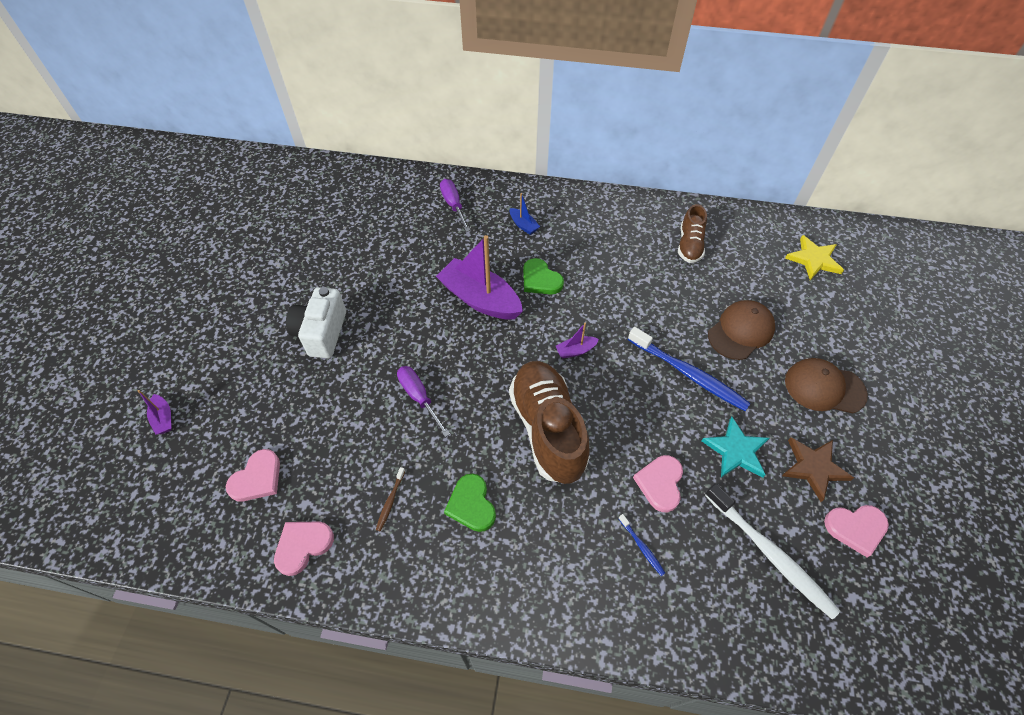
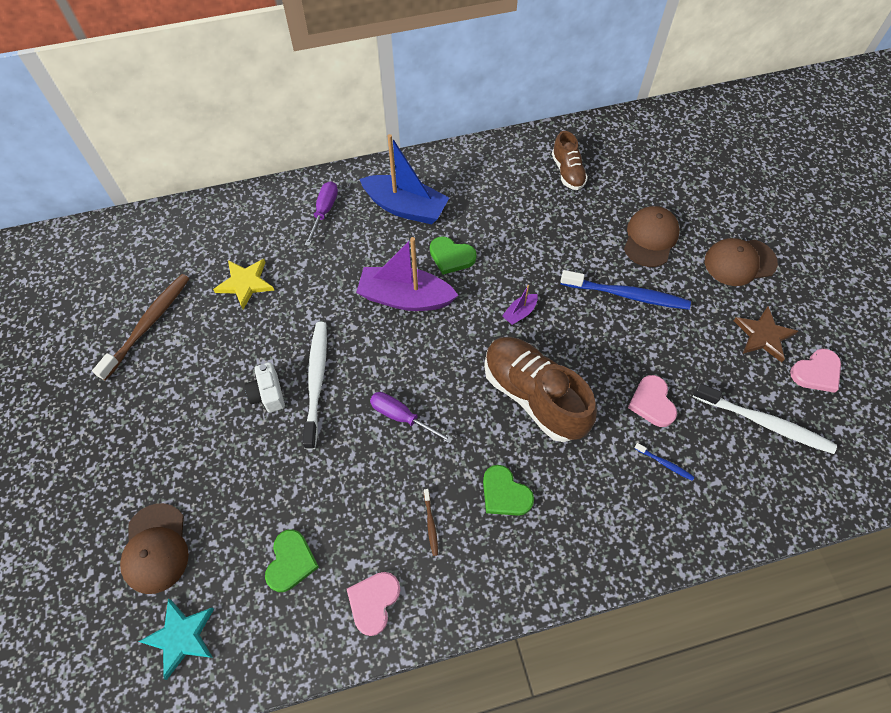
camera: 25 degrees left, 5 degrees up
(163, 418) = (155, 548): purple boat -> brown cap
(257, 478) = (291, 562): pink heart -> green heart
(264, 243) = (148, 324): none -> brown toothbrush
(321, 333) = (268, 394): white camera -> white camera, size x0.65
(366, 338) = (316, 381): none -> white toothbrush
(453, 205) = (324, 211): purple screwdriver -> purple screwdriver turned 60 degrees clockwise
(523, 225) = (405, 207): blue boat -> blue boat, size x2.26
(736, 450) = (697, 347): turquoise star -> turquoise star (181, 637)
(813, 259) = (678, 147): yellow star -> yellow star (245, 283)

